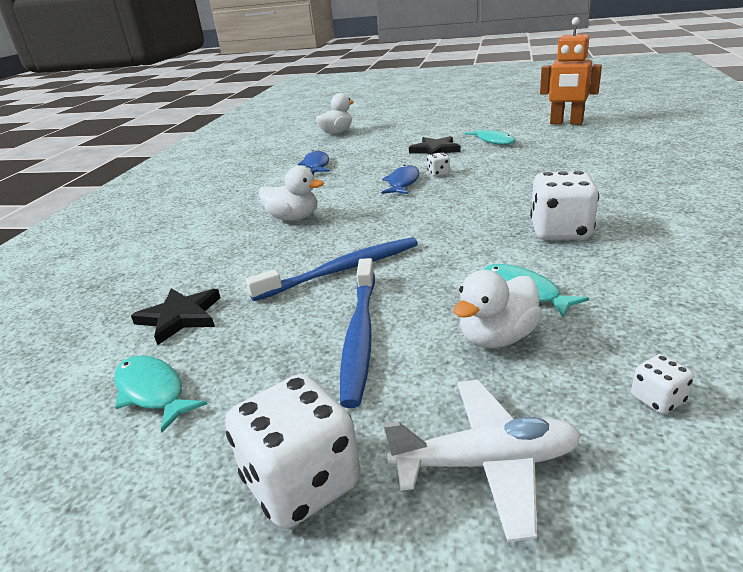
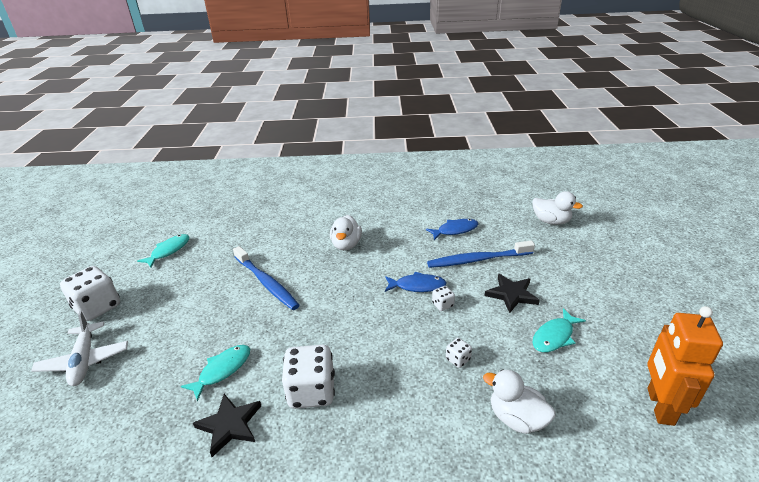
camera: 75 degrees right, 5 degrees up
(180, 317) = (227, 238): black star -> black star (230, 425)
(360, 335) = (193, 304): blue toothbrush -> blue toothbrush (477, 260)
(497, 337) = (175, 359): white duck -> white duck (516, 418)
(657, 399) = (99, 428): white dice -> white dice (458, 359)

